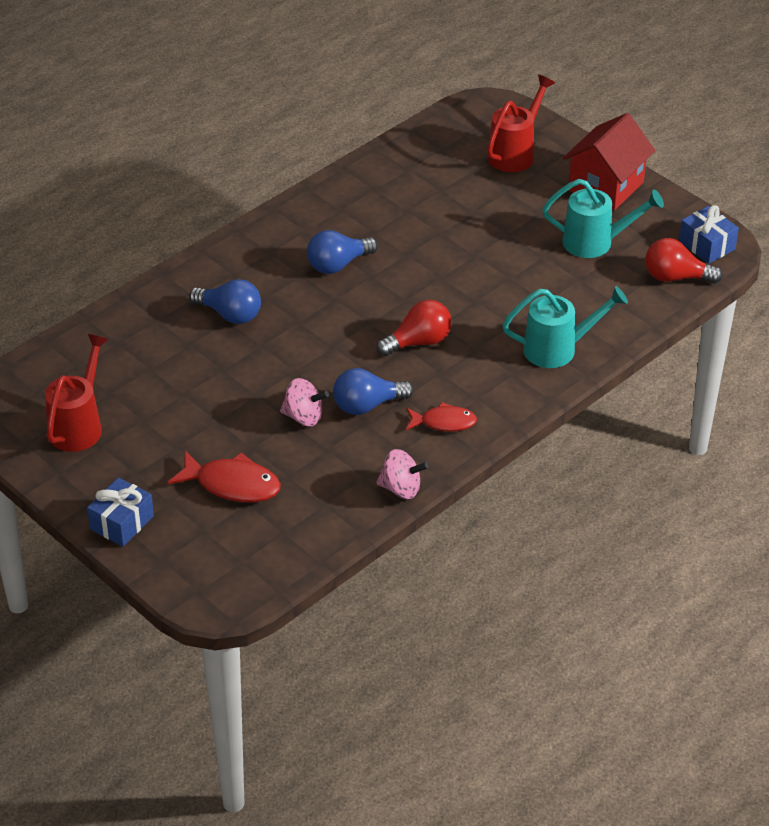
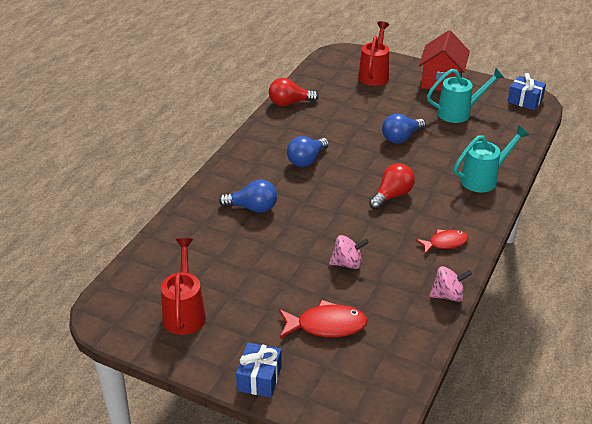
camera: 20 degrees left, 5 degrees down
(367, 405) = (386, 244): blue light bulb -> blue light bulb (401, 138)
(676, 277) = (521, 122): red light bulb -> red light bulb (289, 103)

